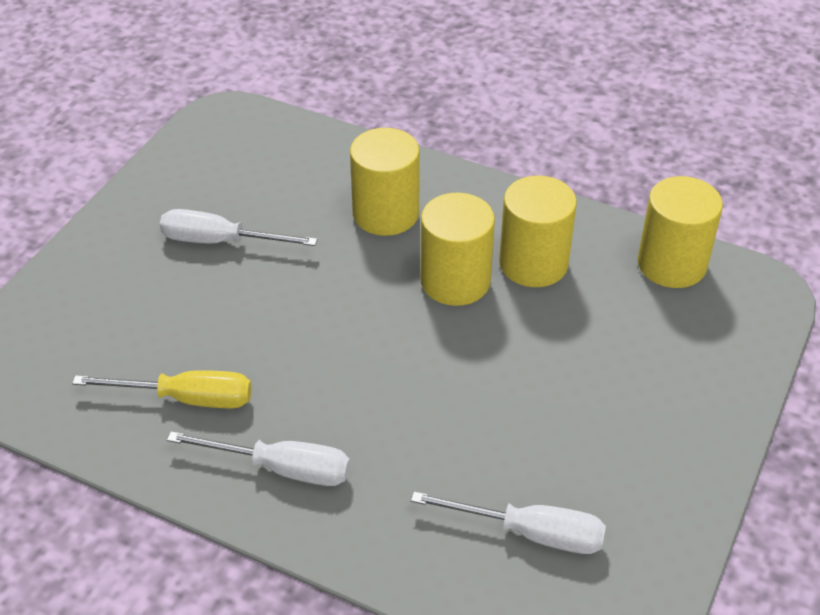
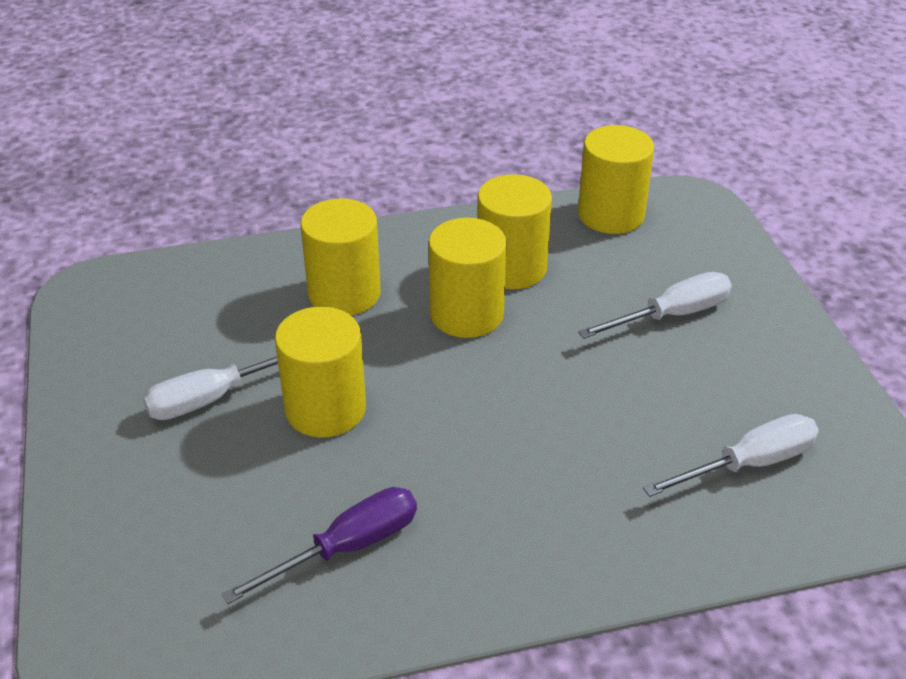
camera: 40 degrees left, 5 degrees down
(187, 398) = (347, 548): yellow screwdriver -> purple screwdriver
(278, 293) = (325, 409): none -> yellow cylinder
(282, 468) = (504, 548): white screwdriver -> white screwdriver (671, 315)

